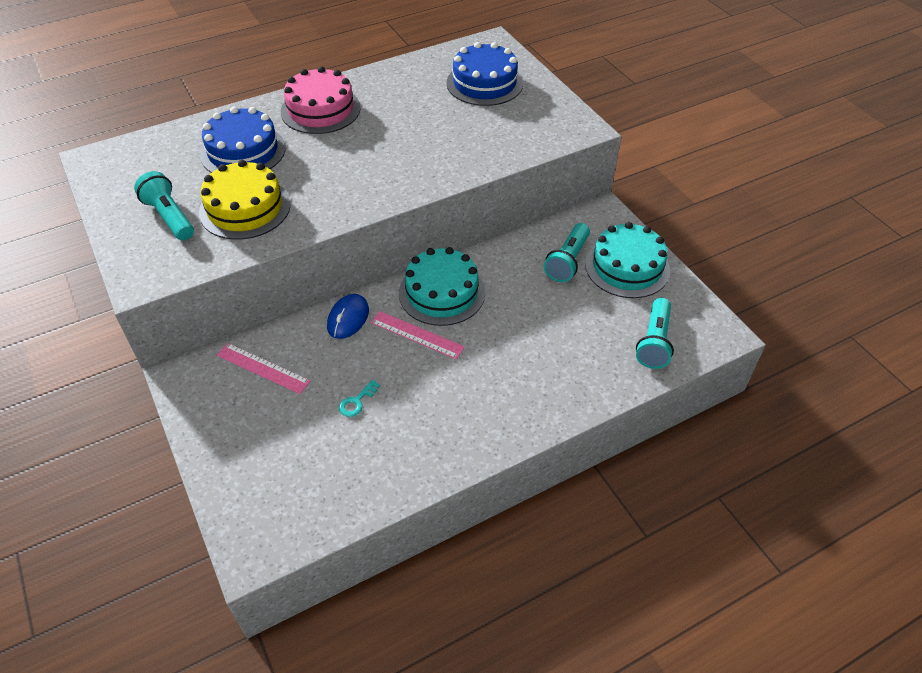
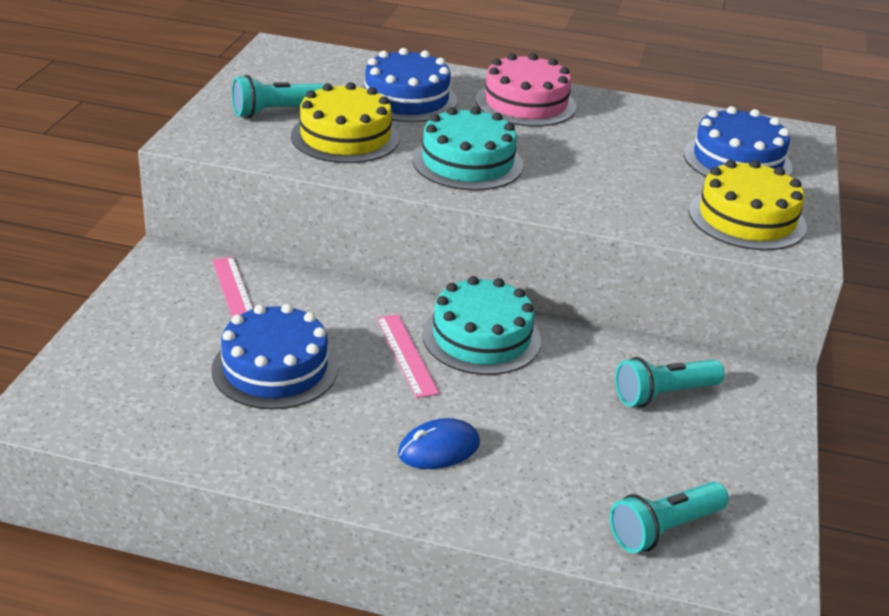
camera: 40 degrees right, 15 degrees down
(169, 217) = (276, 111): turquoise flashlight -> turquoise flashlight turned 120 degrees counterclockwise
(348, 318) = (361, 302): blue mouse -> blue mouse (439, 449)
(357, 401) = (275, 368): turquoise key -> blue cake
(535, 123) = (747, 218): none -> yellow cake
(627, 267) = (732, 442): turquoise cake -> turquoise cake (467, 162)

